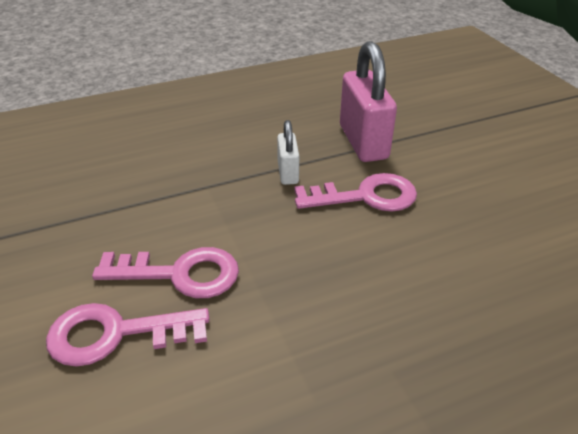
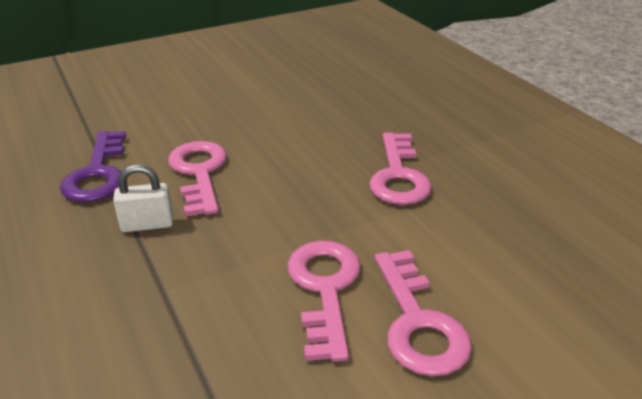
camera: 95 degrees left, 5 degrees down
(362, 358) = (398, 176): none -> pink key
(363, 142) = (98, 174): pink padlock -> purple key

